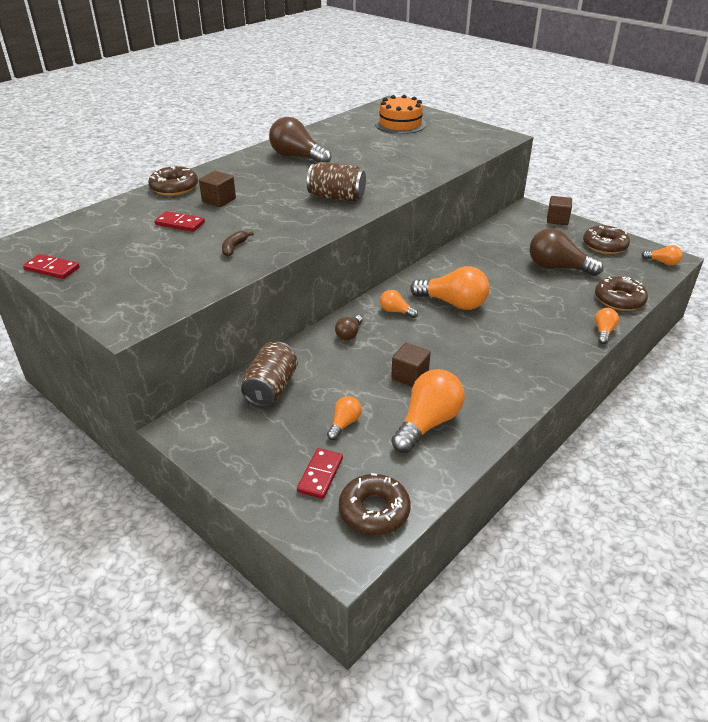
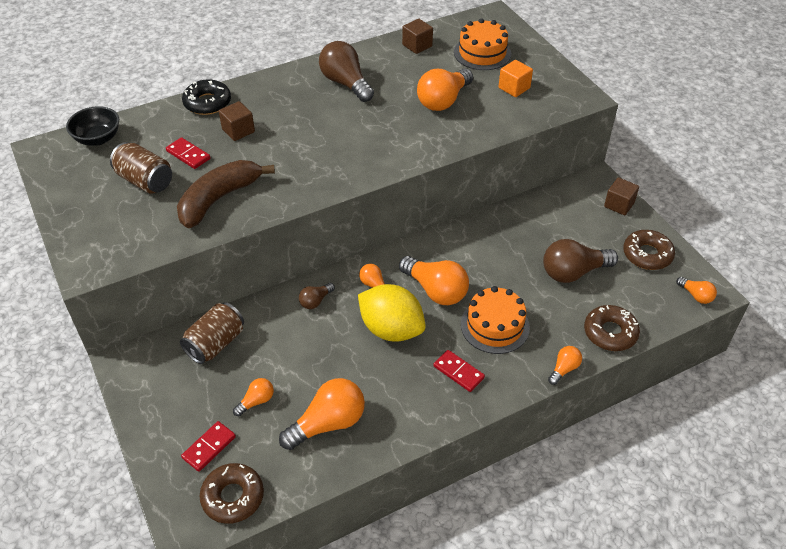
camera: 20 degrees right, 10 degrees up
(52, 269) = (58, 186): red domino -> red domino (458, 372)
(75, 228) = (98, 139): none -> black bowl
(174, 187) = (207, 103): brown donut -> black donut
(234, 247) = (219, 199): brown banana -> brown banana, size x2.46
(337, 197) = (350, 153): brown can -> brown can (145, 181)
(392, 154) = (443, 101): none -> orange light bulb
(410, 376) = (343, 366): brown cube -> brown cube (417, 45)
(434, 339) = (391, 329): none -> yellow lemon
(444, 139) = (514, 88): none -> orange cube
(522, 316) = (495, 326): none -> orange cake
(557, 267) = (573, 272): brown light bulb -> brown light bulb turned 60 degrees counterclockwise

